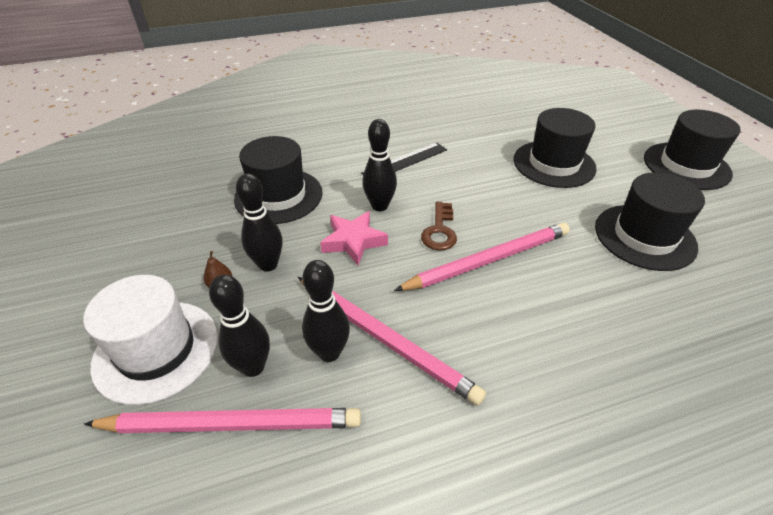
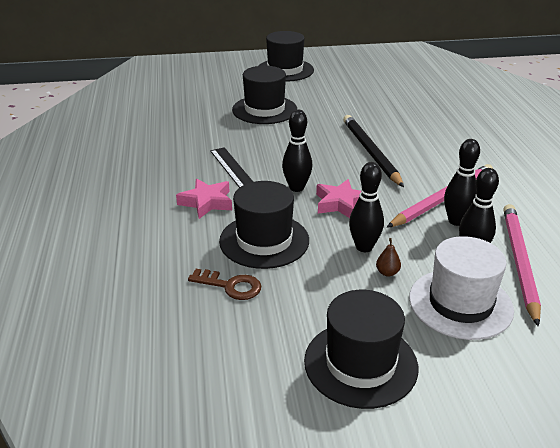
camera: 80 degrees left, 10 degrees down
(340, 155) = (206, 202): none -> pink star
(439, 231) = (335, 165): brown key -> brown key (230, 286)
(488, 260) = (370, 152): pink pencil -> black pencil
(644, 236) = (355, 100): black hat -> black hat (360, 363)

